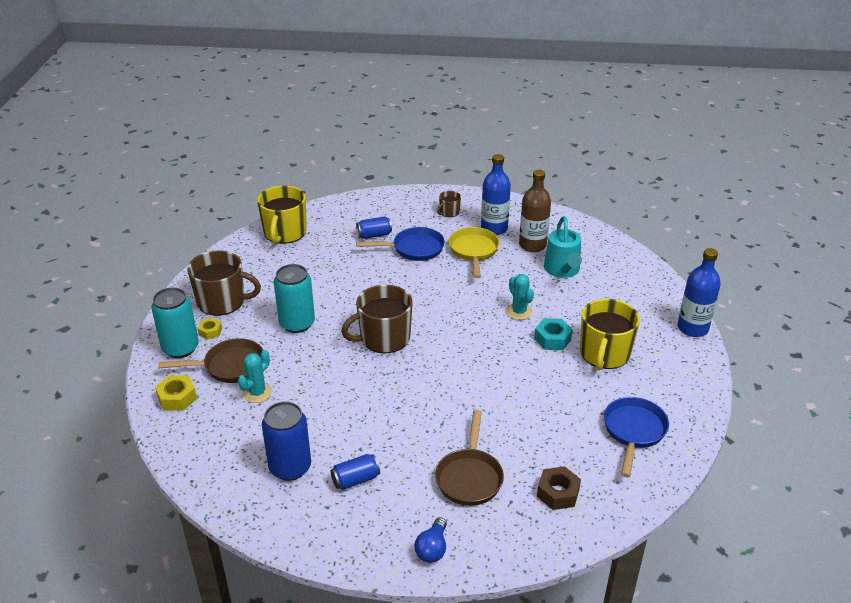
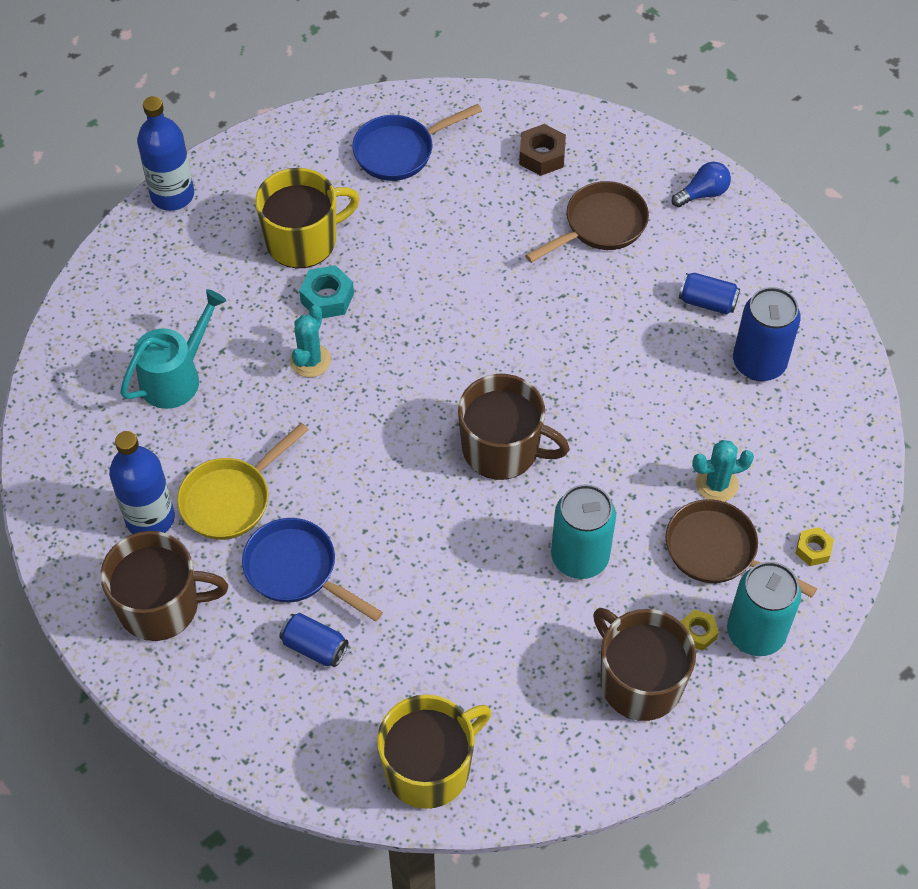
camera: 135 degrees left, 20 degrees up
(177, 398) = (813, 550): yellow nut -> yellow nut, size x0.64
(449, 212) = (161, 605): brown mug -> brown mug, size x2.10
(532, 245) = (148, 446): brown bottle -> none

